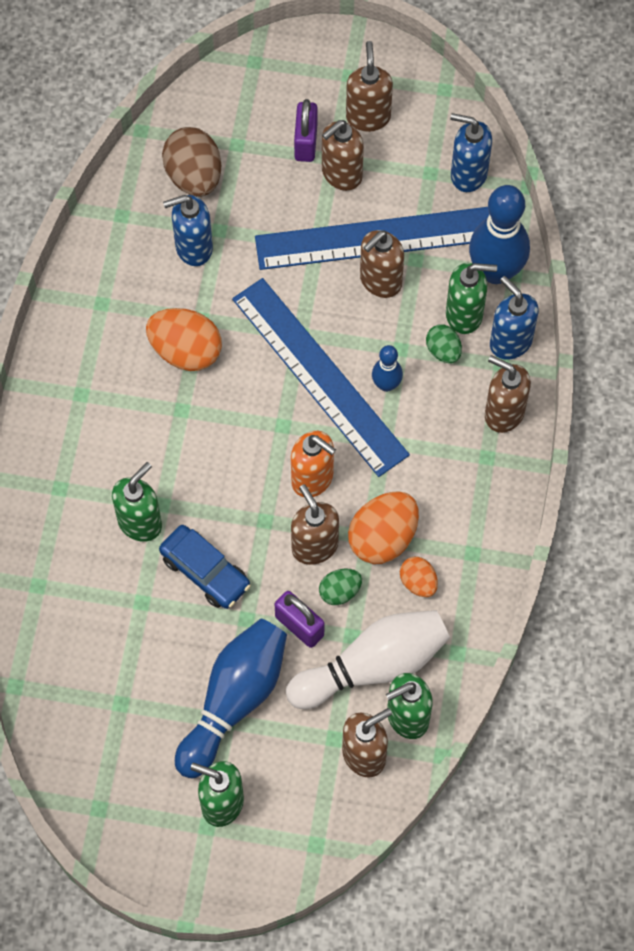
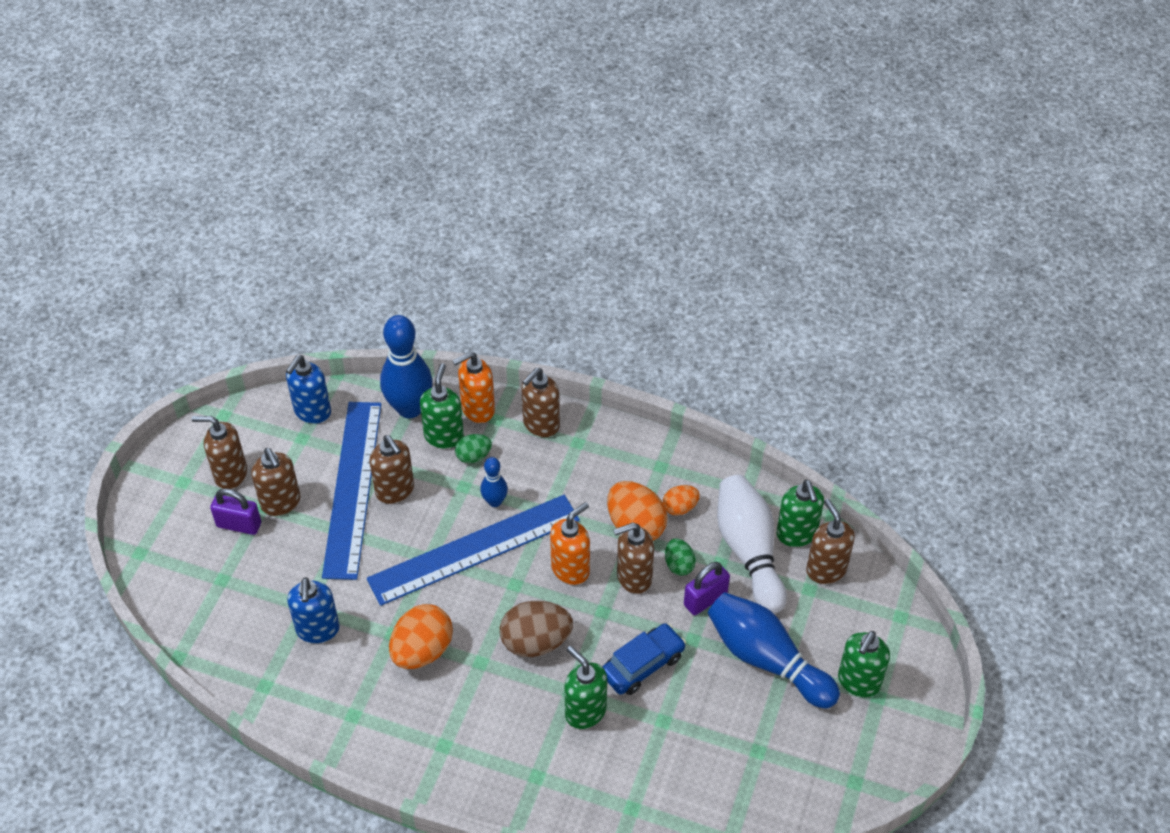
camera: 80 degrees left, 15 degrees down
(194, 176) = (243, 619): brown egg -> brown egg (536, 642)
(510, 342) = (477, 409): blue soap dispenser -> orange soap dispenser

